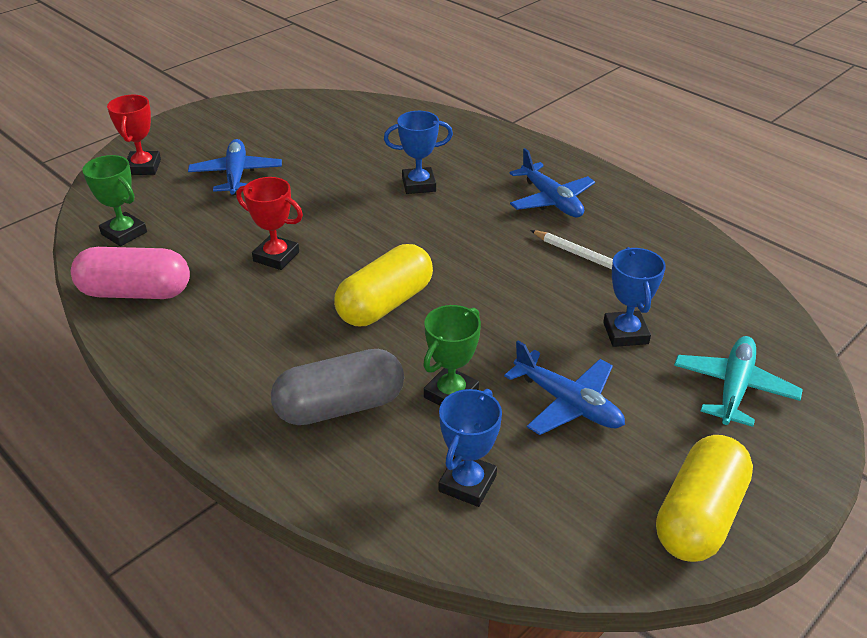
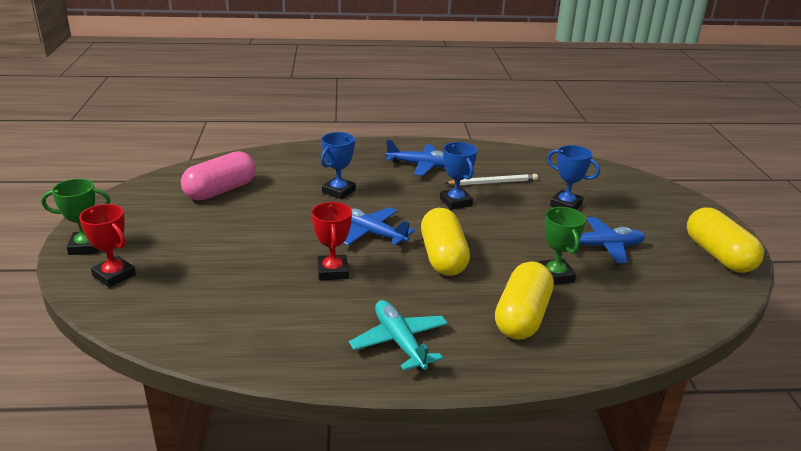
camera: 50 degrees left, 10 degrees down
(124, 233) = (191, 321): green trophy -> green trophy (86, 246)
(136, 292) = (281, 346): pink capsule -> pink capsule (221, 190)
(236, 175) = (204, 243): blue plane -> blue plane (370, 233)
(276, 257) = (333, 271): red trophy -> red trophy turned 75 degrees counterclockwise
(340, 406) = (522, 317): grey capsule -> yellow capsule
(467, 483) = (635, 305): blue trophy -> blue trophy (455, 202)
(733, 387) = (639, 202): turquoise plane -> turquoise plane (399, 342)

